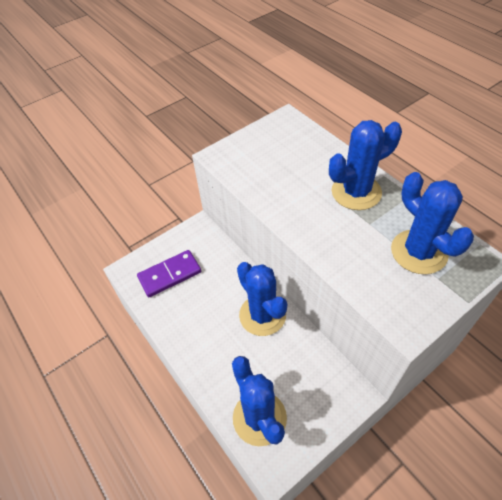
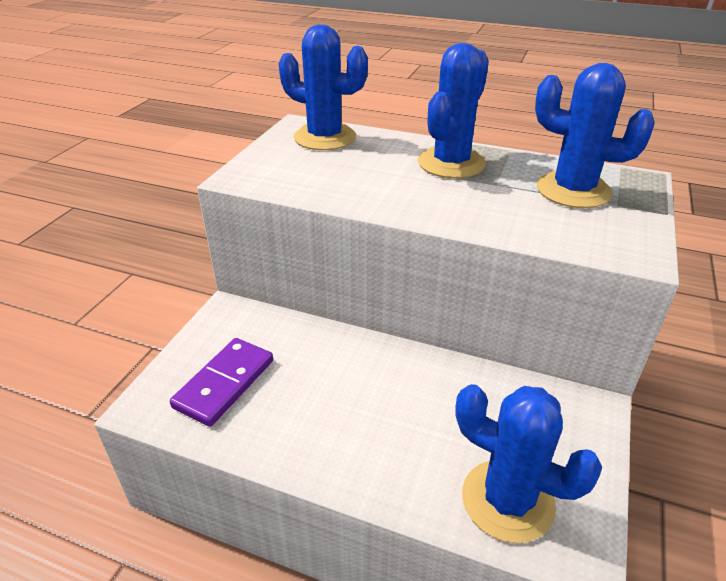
camera: 35 degrees left, 15 degrees down
(262, 315) = (403, 374): blue cactus -> blue cactus (325, 137)

